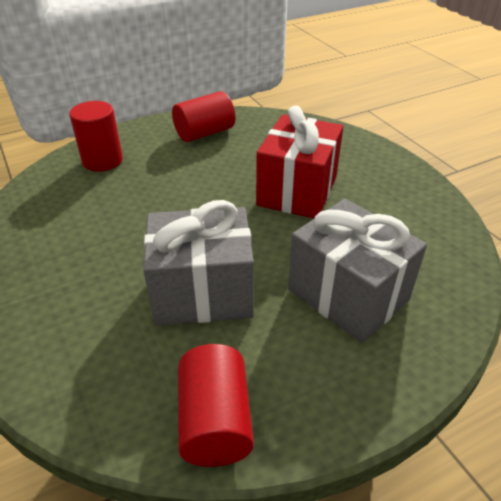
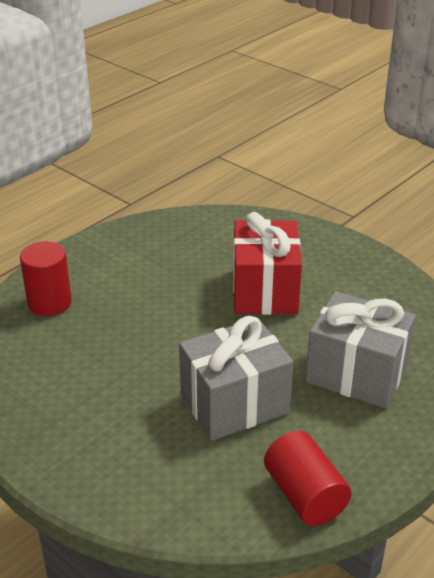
camera: 20 degrees left, 5 degrees down
(204, 133) = (137, 249): red cylinder -> none

